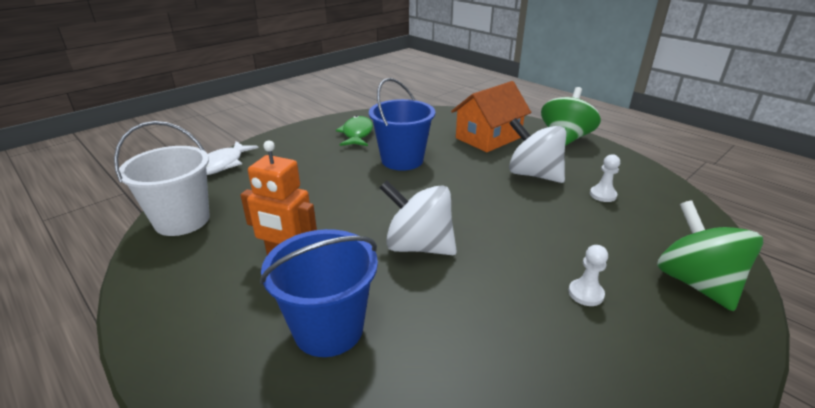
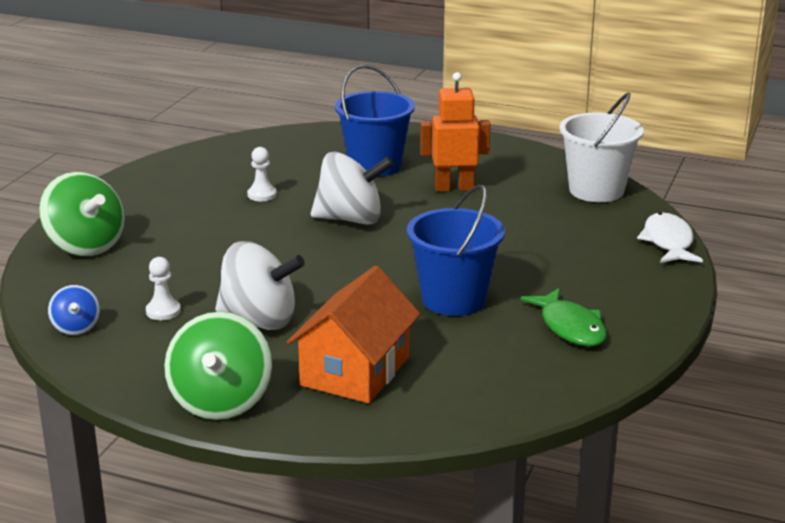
camera: 155 degrees right, 5 degrees down
(585, 293) = (187, 219): white pawn -> white pawn (262, 195)
(668, 197) = (76, 327): none -> blue spinning top

